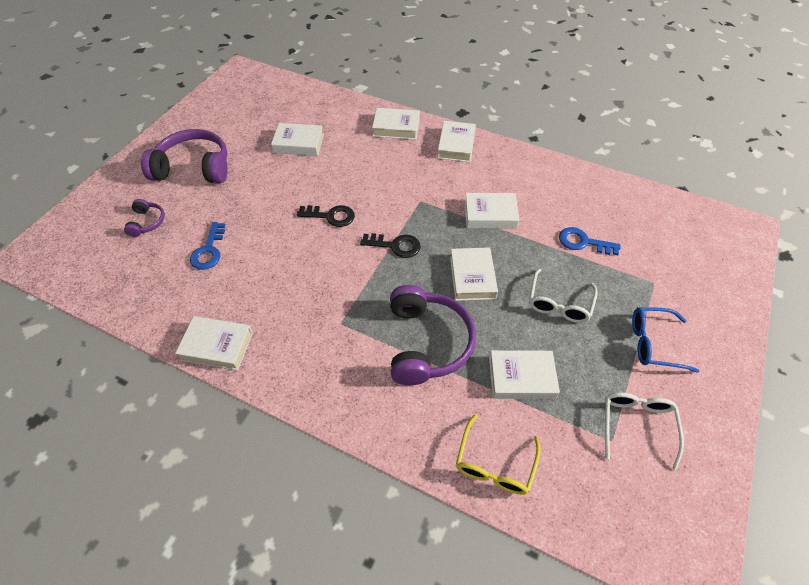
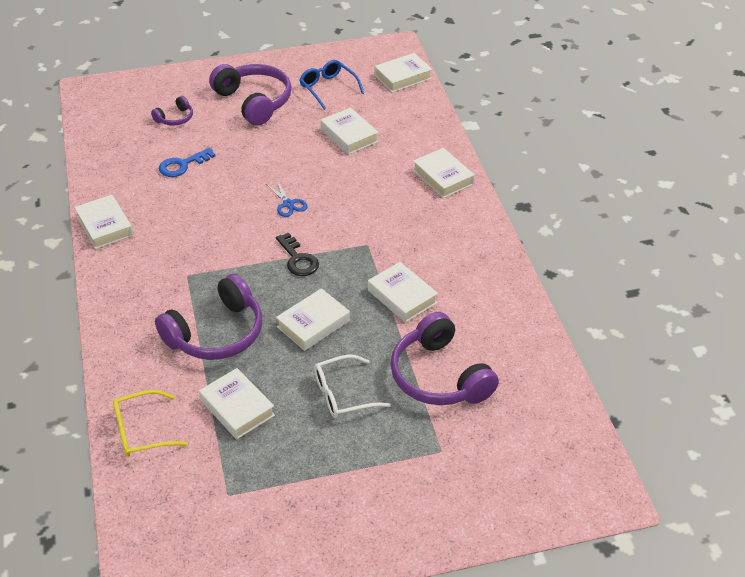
camera: 50 degrees right, 10 degrees down
(330, 216) = (288, 204): black key -> blue scissors
(456, 145) = (468, 227): white book -> white book (403, 77)
(583, 242) = (439, 376): blue key -> purple headphones
(636, 425) = (258, 505): white glasses -> none
(653, 343) = (362, 480): blue glasses -> blue glasses (328, 88)

